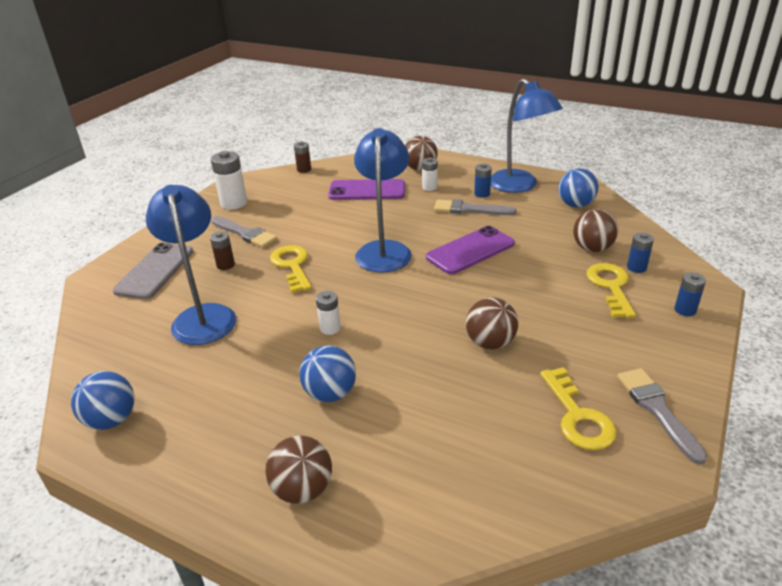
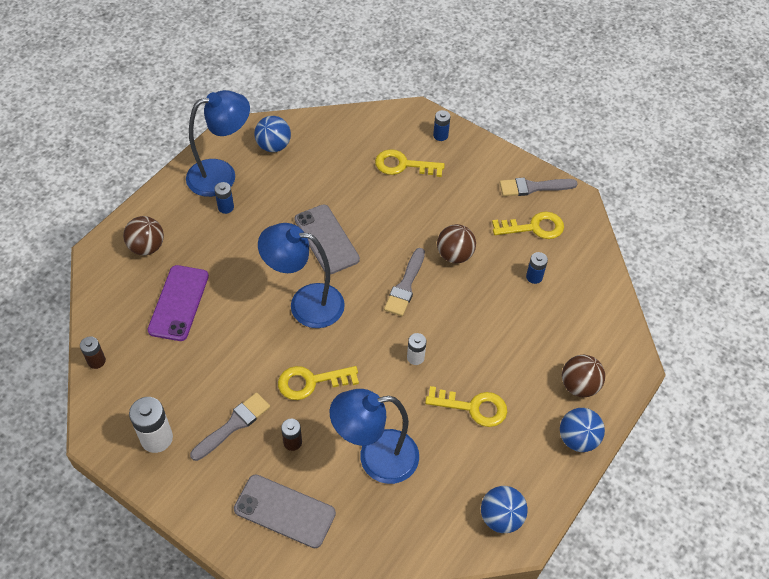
camera: 85 degrees left, 20 degrees up
(264, 381) = (473, 407): none -> yellow key
(330, 393) = (493, 363): blue ball -> blue ball (577, 439)
(429, 187) = (194, 247): white battery -> none
(469, 209) = (253, 224): grey brush -> grey brush (405, 286)
(470, 250) = (326, 239): purple phone -> grey phone
(592, 248) = (348, 158): brown ball -> none
(636, 267) = (382, 141): blue battery -> blue battery (534, 277)

